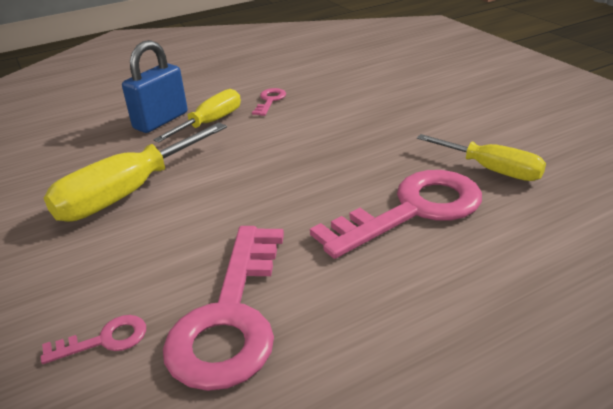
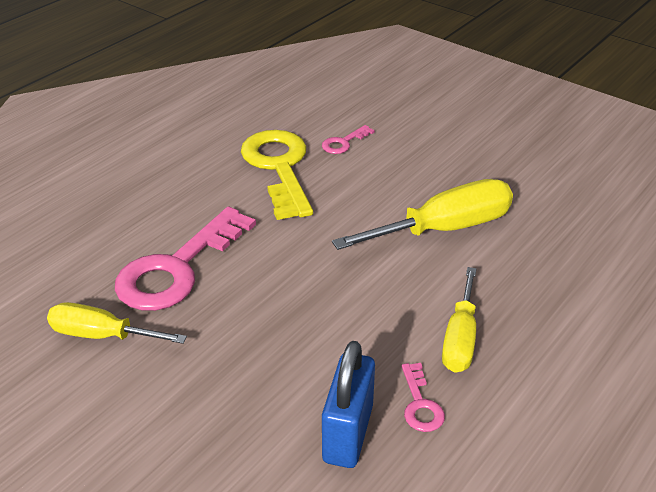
camera: 155 degrees right, 5 degrees up
(127, 193) = (444, 229): yellow screwdriver -> yellow screwdriver turned 45 degrees clockwise
(161, 121) = (525, 328): blue padlock -> blue padlock (347, 433)
(231, 316) = (279, 168): pink key -> yellow key

